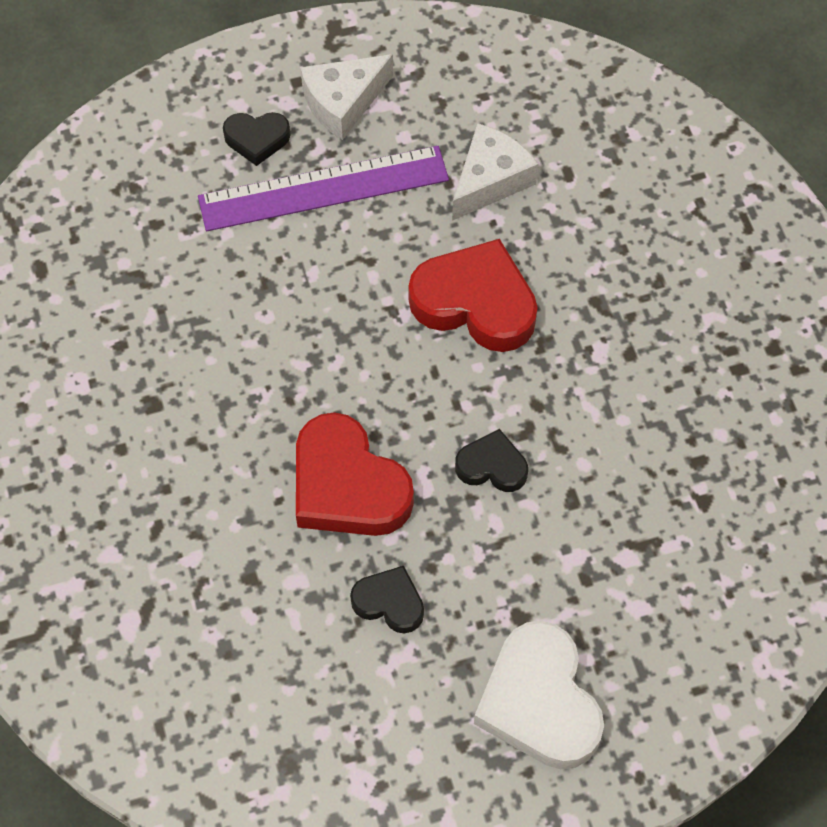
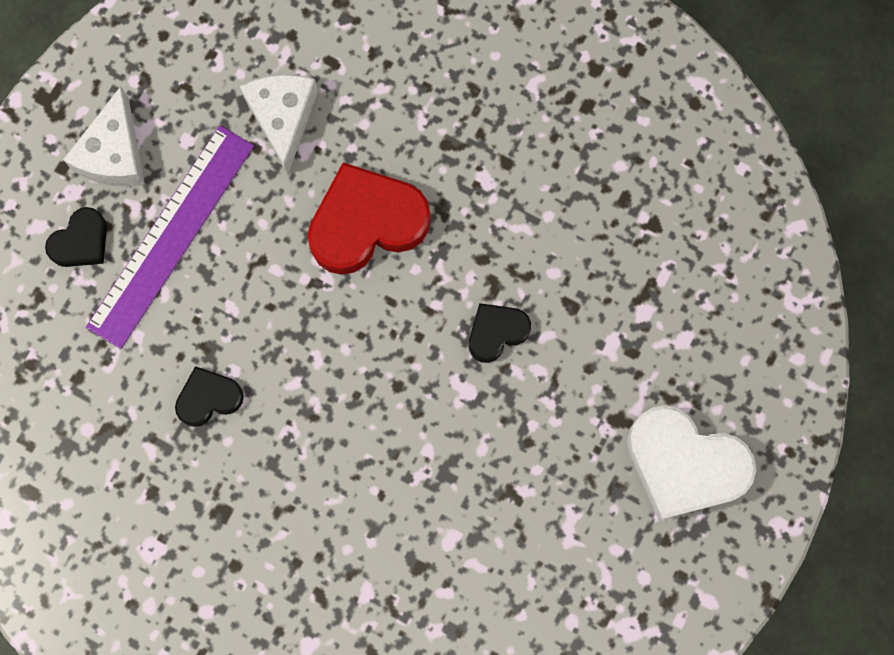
camera: 45 degrees left, 15 degrees up
(347, 486) = (416, 440): red heart -> none
(389, 602) = (525, 493): black heart -> black heart (209, 398)

